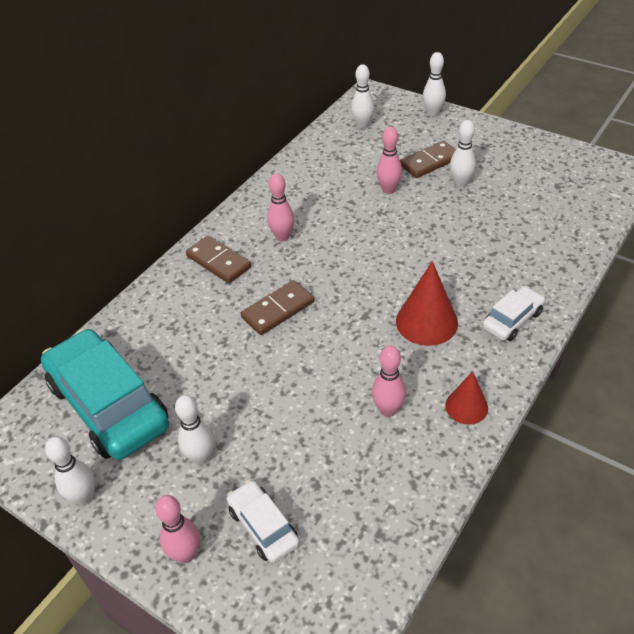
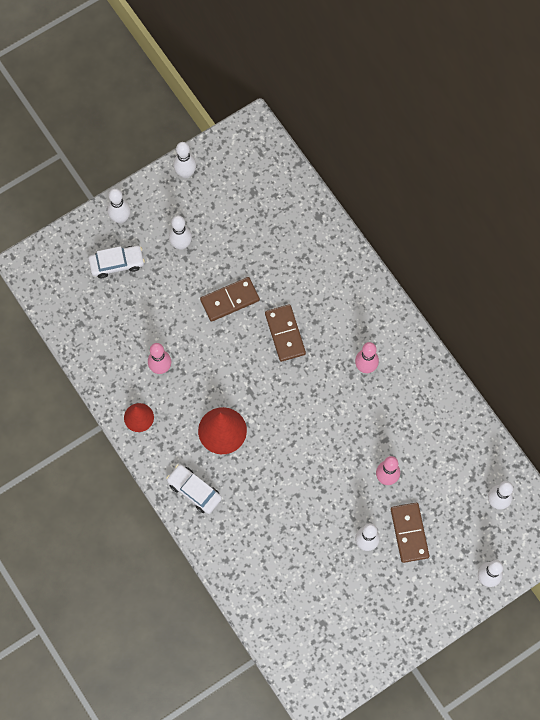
camera: 110 degrees right, 25 degrees up
(109, 405) = (250, 201): turquoise car -> none
(186, 554) = (120, 218): pink bowling pin -> white bowling pin
(219, 261) = (359, 310): brown domino -> brown domino (230, 300)
(512, 320) = (194, 490): white car -> white car turned 150 degrees clockwise

